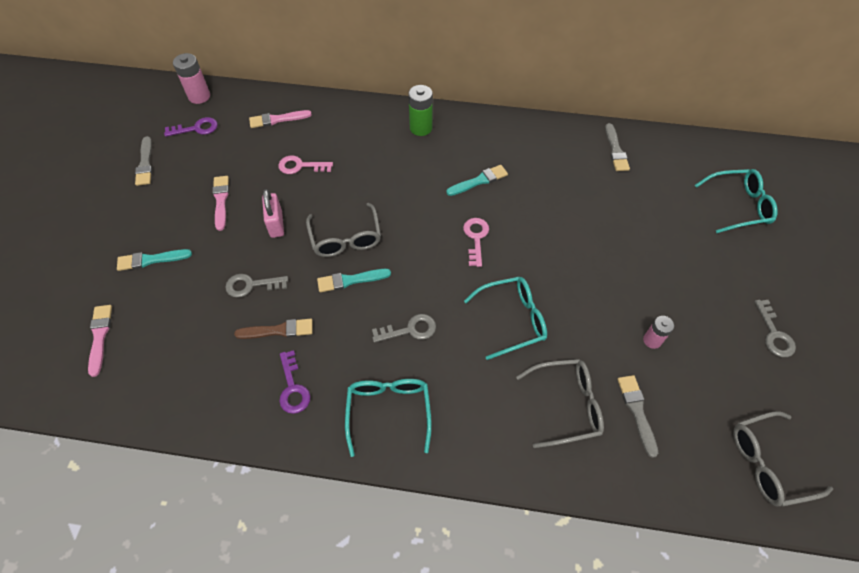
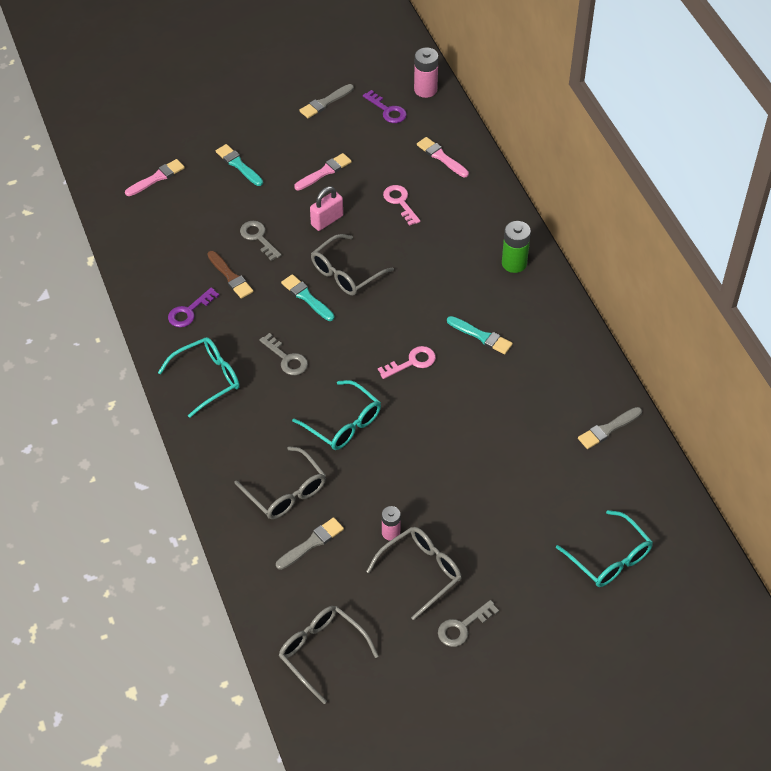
camera: 60 degrees right, 5 degrees down
(704, 337) = (421, 572): none -> grey glasses

